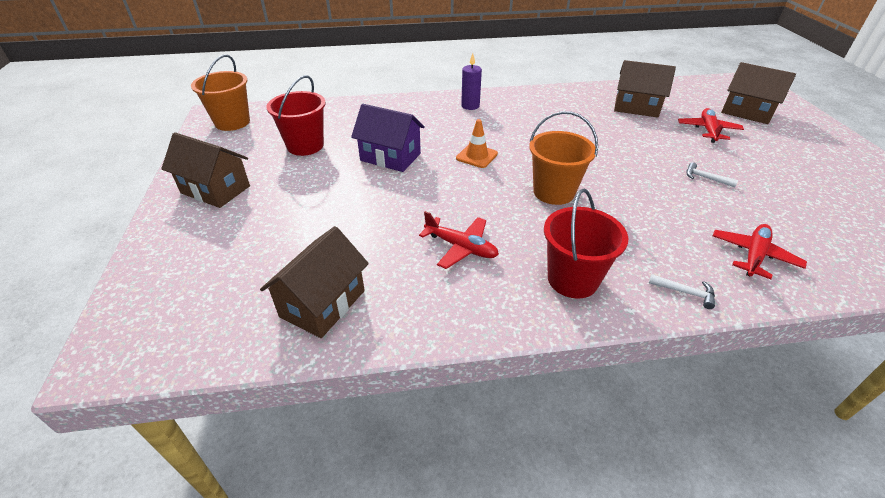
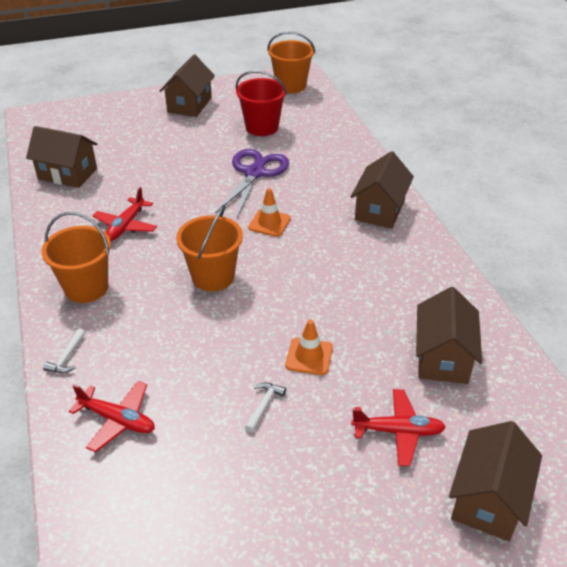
camera: 80 degrees right, 0 degrees up
(390, 157) = (254, 173): purple house -> purple scissors
(470, 106) = (379, 210): purple candle -> brown house
(572, 279) = (86, 288): red bucket -> orange bucket
(648, 154) = (309, 356): none -> orange traffic cone

